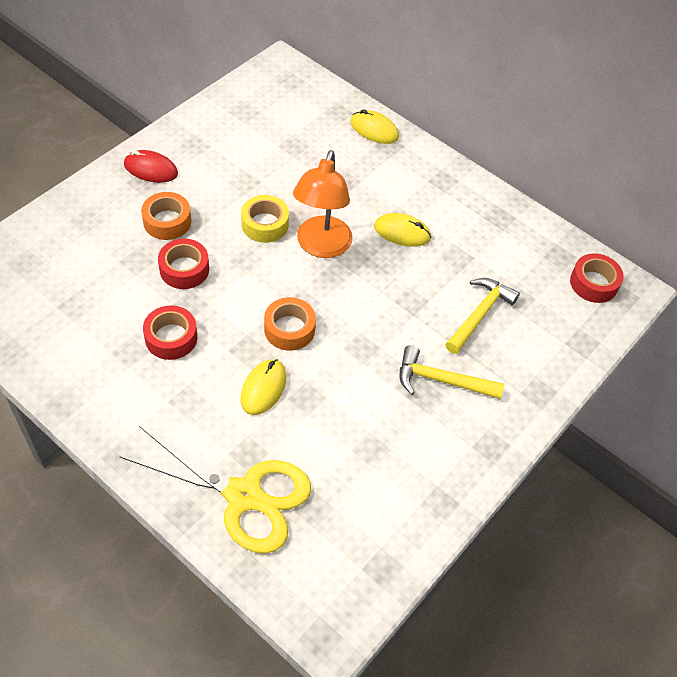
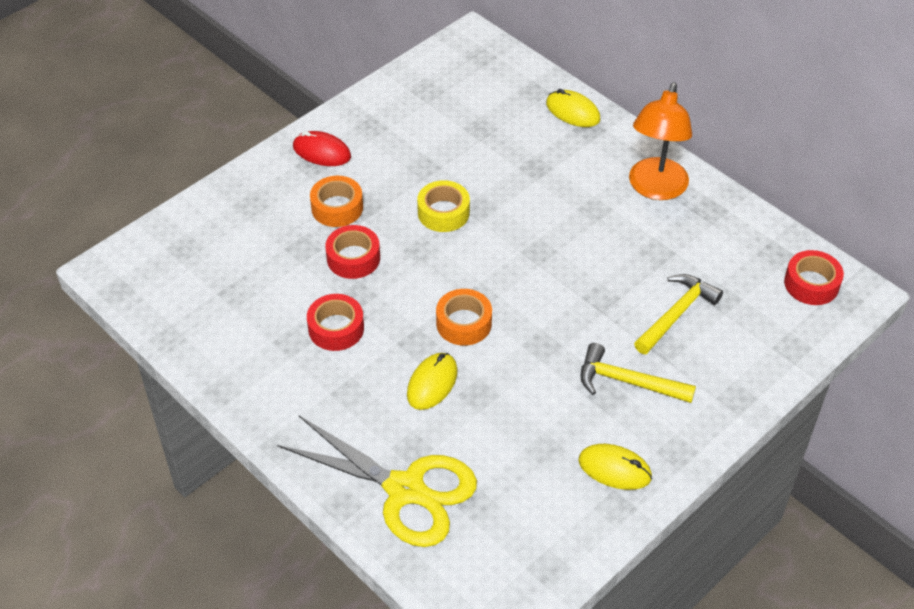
camera: 10 degrees right, 5 degrees down
(321, 246) = (504, 237): orange lamp -> orange lamp (655, 188)
(402, 232) = (596, 224): yellow mouse -> yellow mouse (614, 469)

